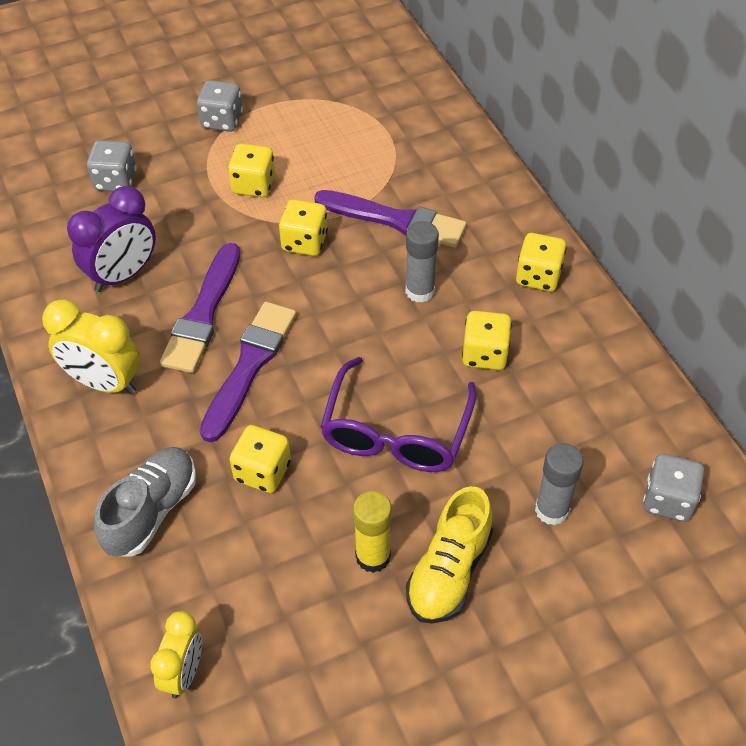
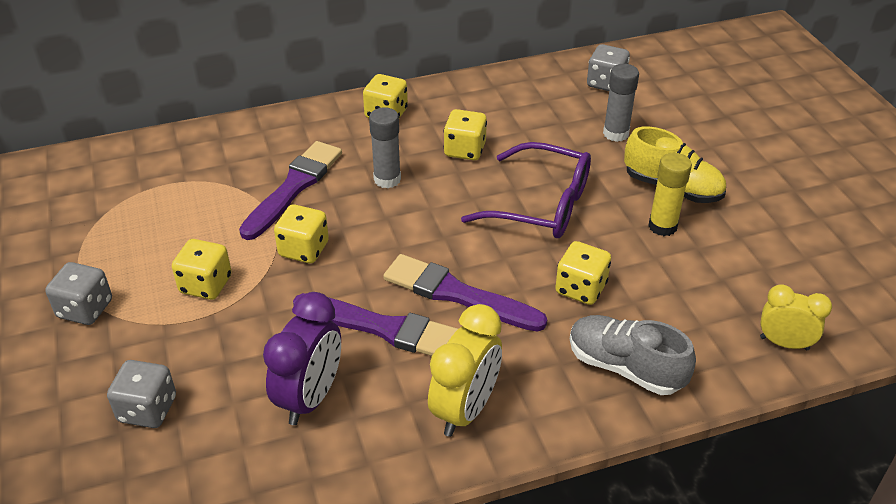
camera: 85 degrees left, 10 degrees down
(123, 275) = (310, 397): purple clock -> purple clock turned 60 degrees clockwise

